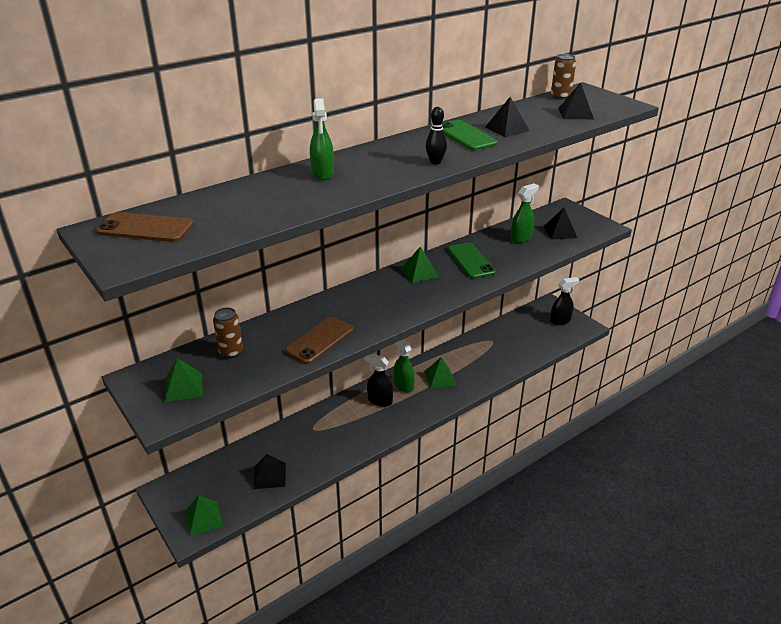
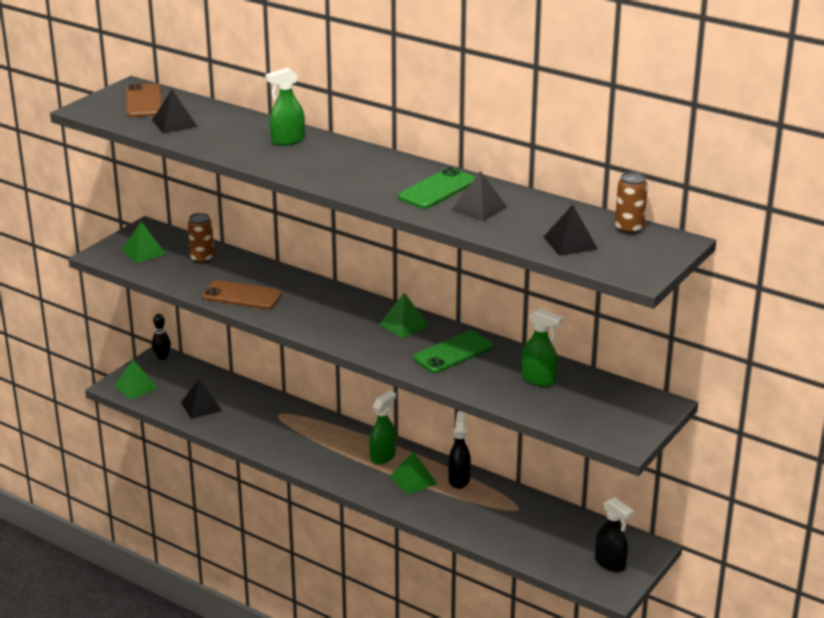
camera: 70 degrees right, 5 degrees down
(379, 401) = (346, 446): black spray bottle -> black spray bottle (459, 479)
(435, 162) = (351, 184): black bowling pin -> black bowling pin (162, 357)
(560, 232) = (580, 407): black pyramid -> black pyramid (174, 123)

